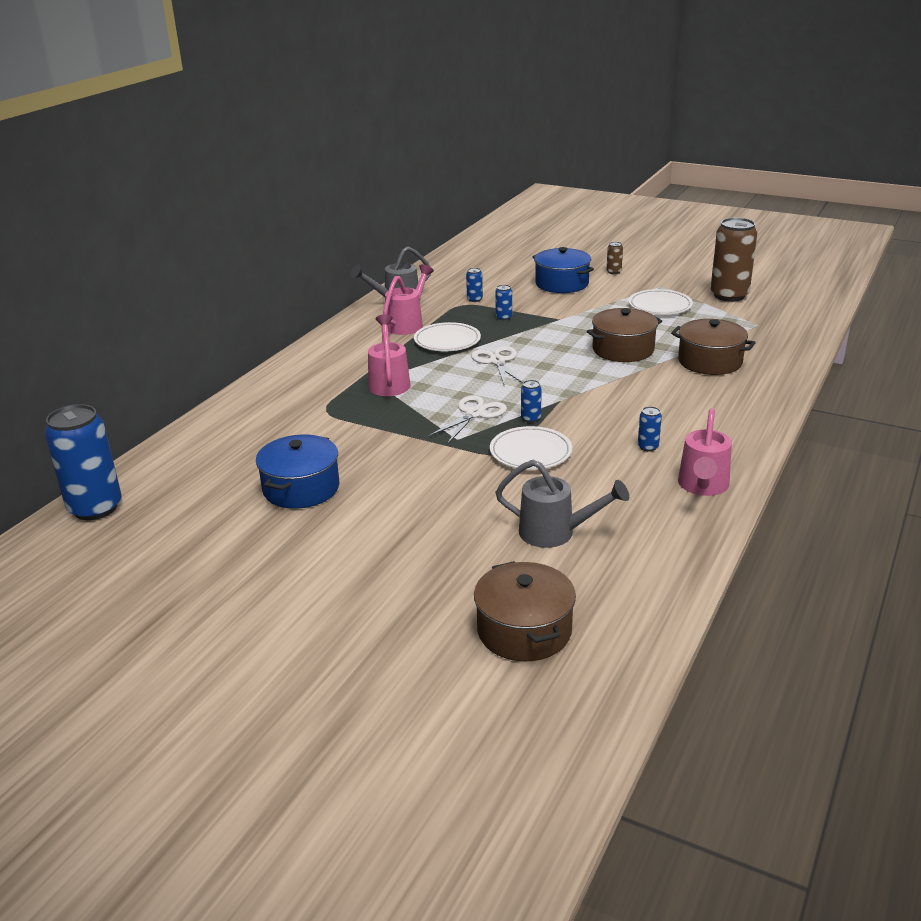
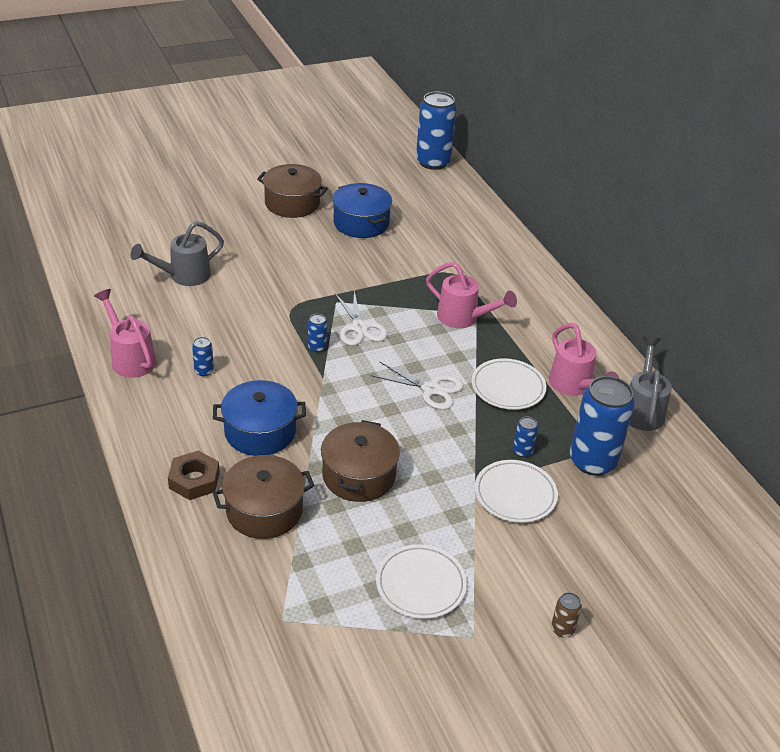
camera: 125 degrees right, 10 degrees up
(474, 299) = (592, 461): blue can -> blue can, size x2.38
(524, 630) = (135, 224): brown pot -> brown pot (292, 203)
(530, 452) = (275, 319): white plate -> white plate (515, 494)
(561, 284) = (570, 555): blue pot -> blue pot (260, 431)
(729, 295) = (377, 672): brown can -> none
(740, 393) = (194, 480): none -> brown nut

